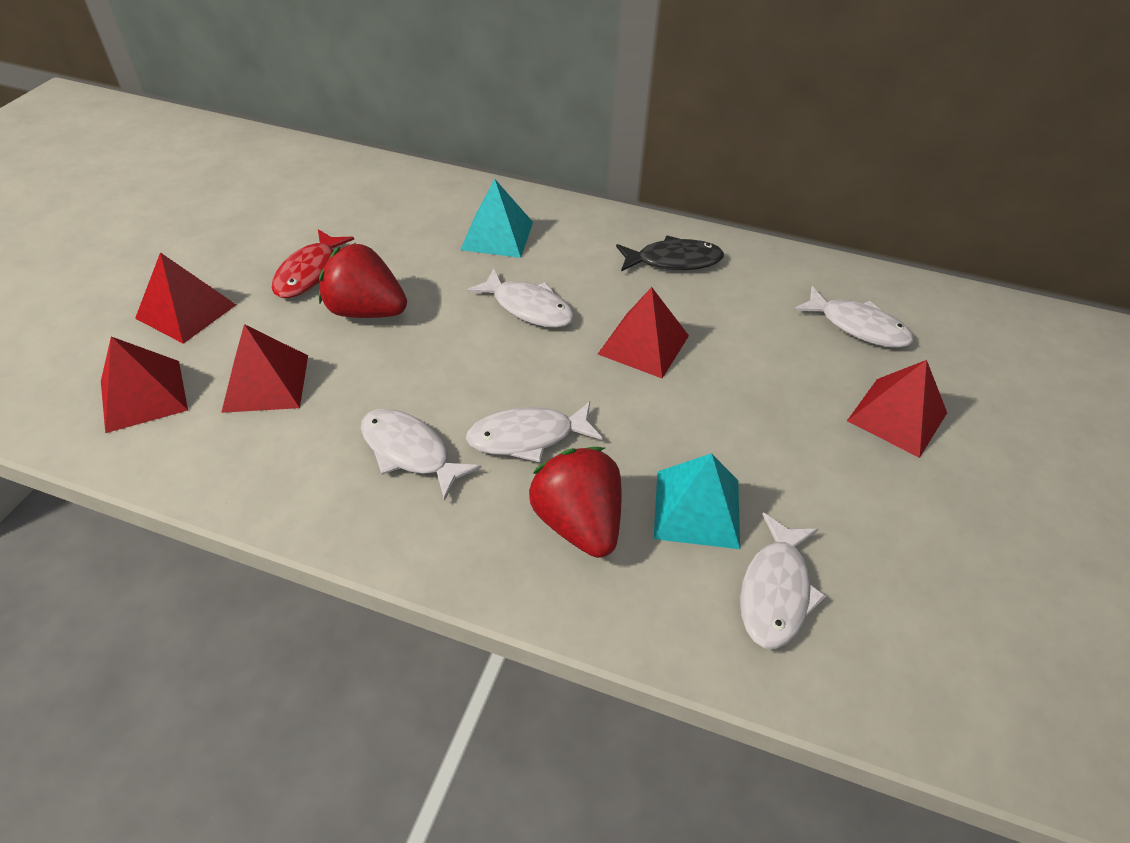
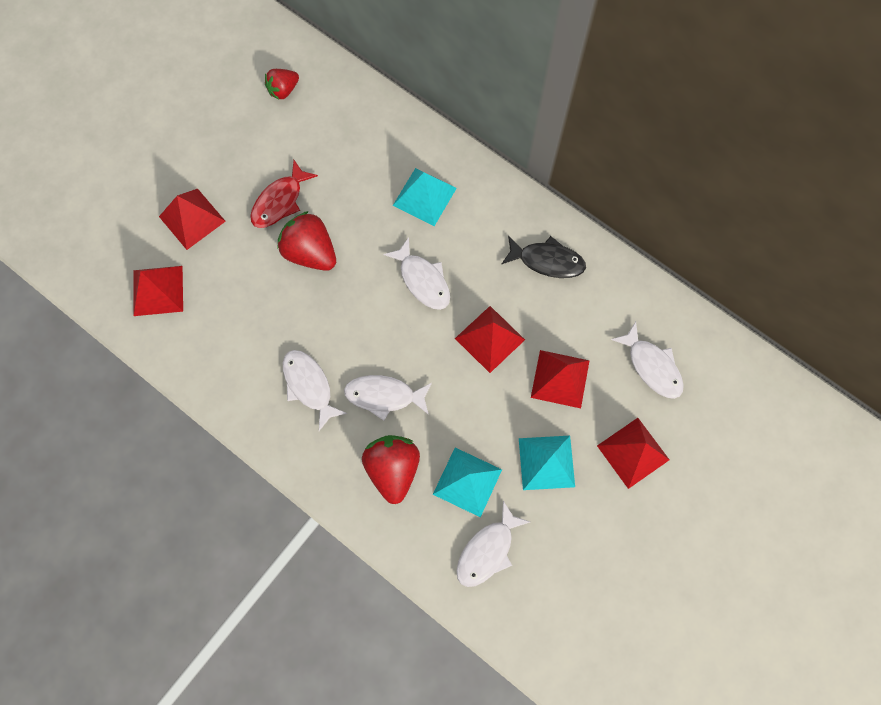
camera: 20 degrees right, 25 degrees up
(266, 383) = (233, 301): red pyramid -> red pyramid (560, 378)
(288, 182) = (283, 90): none -> red strawberry
(794, 456) = (546, 462): none -> turquoise pyramid

